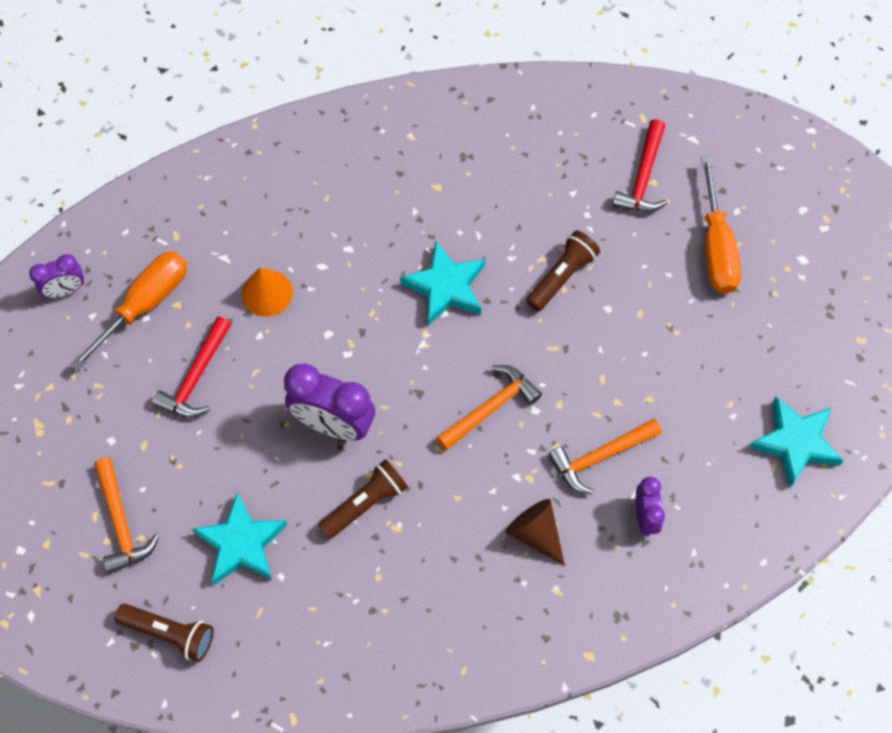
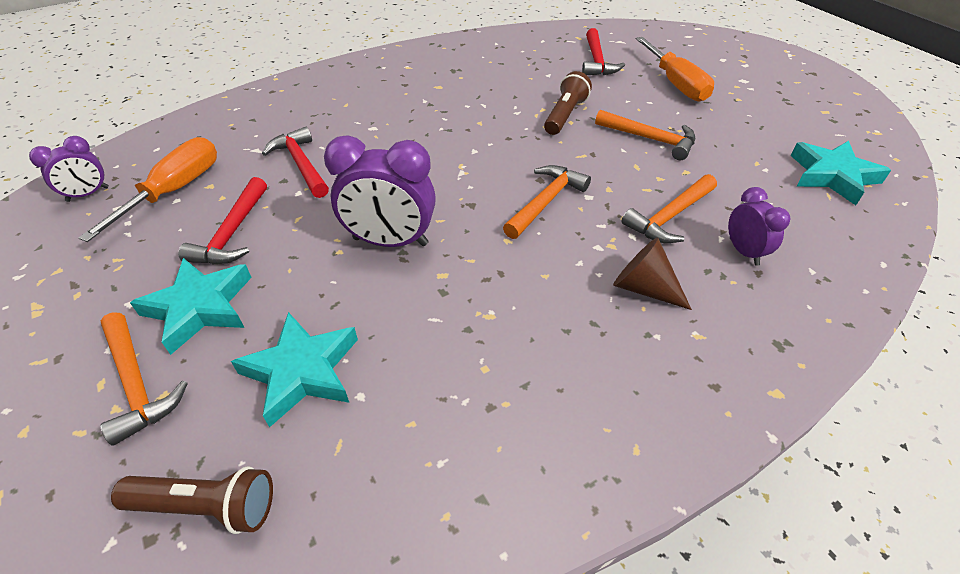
camera: 15 degrees left, 20 degrees down
(267, 293) = (301, 164): orange cone -> red hammer
(365, 503) = (445, 300): brown flashlight -> none
(446, 287) = (468, 136): turquoise star -> turquoise star (200, 307)
(637, 340) = (650, 139): none -> orange hammer

